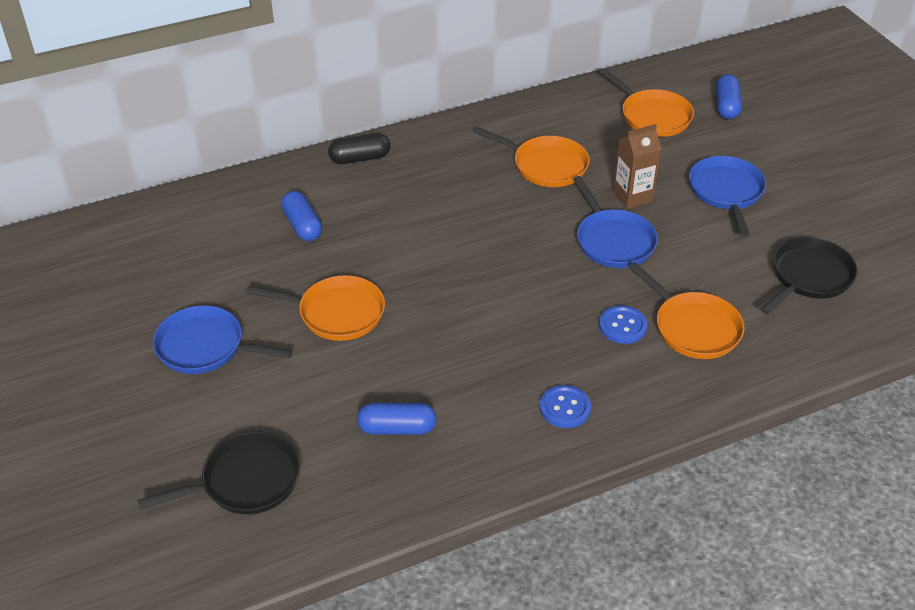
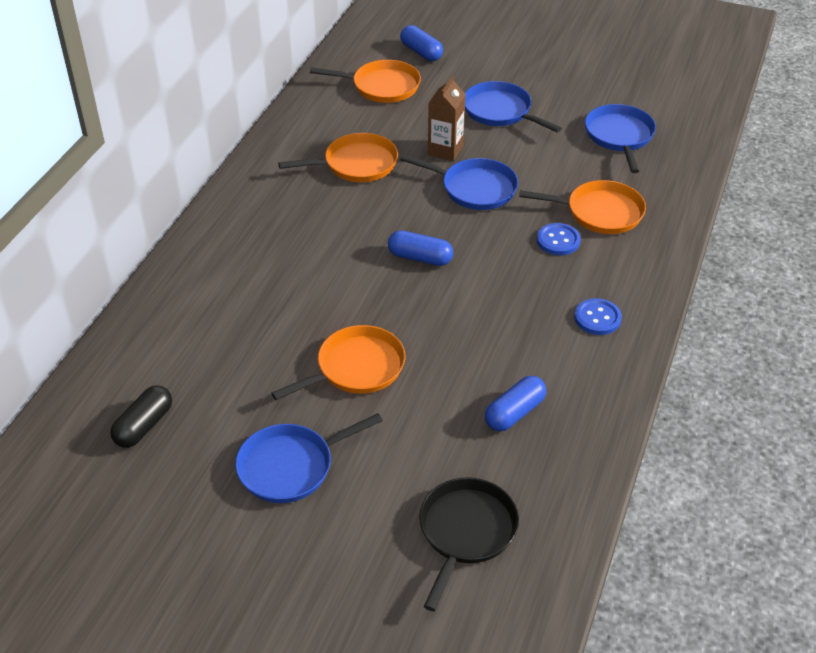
camera: 45 degrees left, 0 degrees up
(302, 225) = (232, 324): blue capsule -> blue capsule (420, 258)
(360, 158) = (204, 244): black capsule -> black capsule (144, 426)
(809, 277) = (619, 136): black pan -> blue pan

